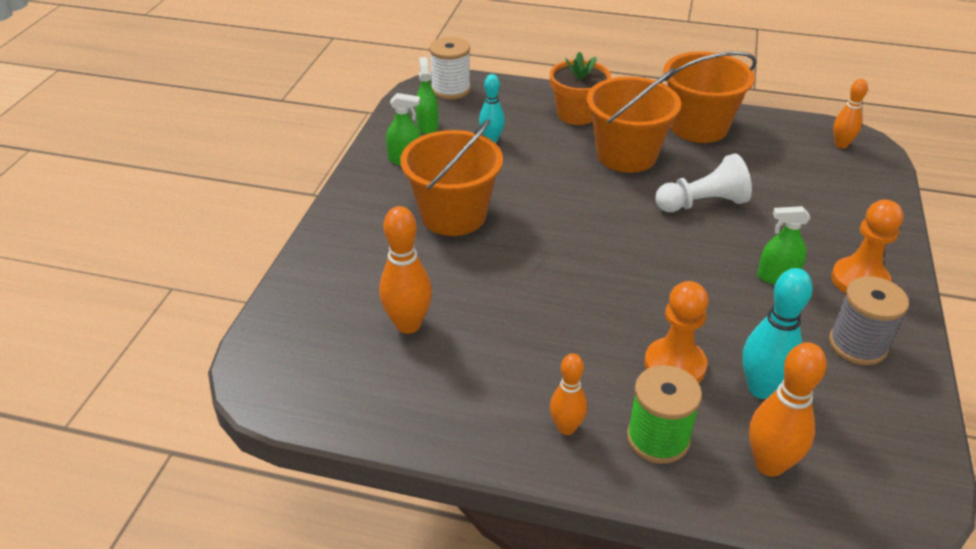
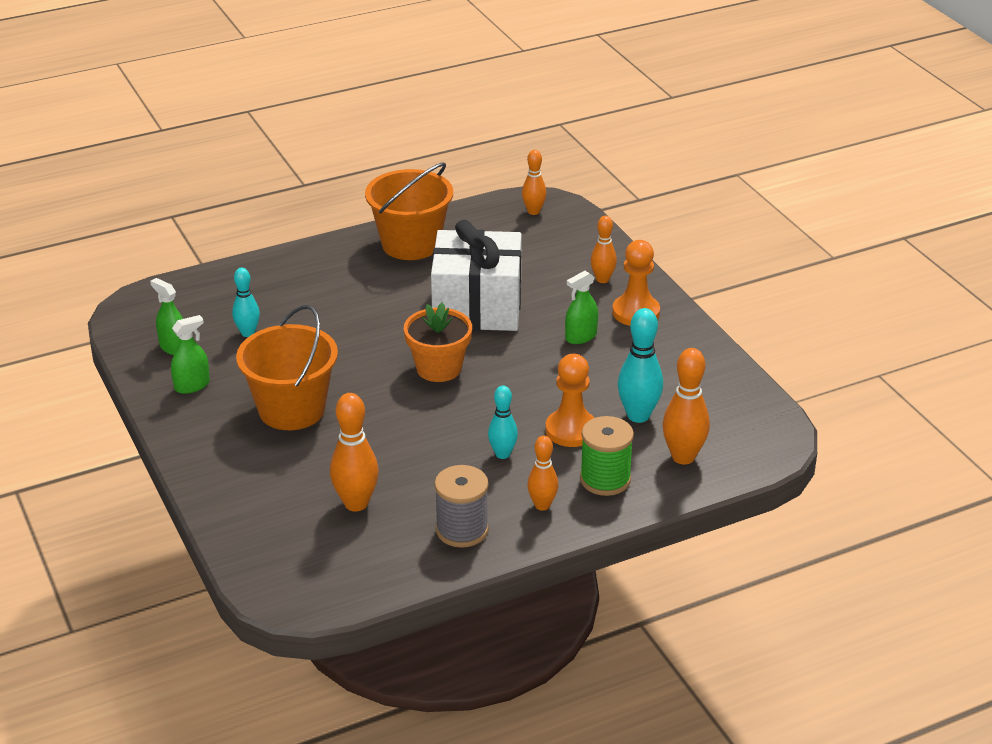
camera: 40 degrees left, 5 degrees down
(451, 89) = (152, 304): white spool -> none
(577, 114) = (297, 277): orange flower pot -> orange flower pot (439, 368)
(583, 352) = (502, 454): none -> turquoise bowling pin
(626, 155) = (378, 294): orange bucket -> none
(702, 203) = (477, 307): white pawn -> white gift
(853, 233) = (602, 279): none -> orange bowling pin
(857, 345) = (671, 357): grey spool -> grey spool (462, 530)

